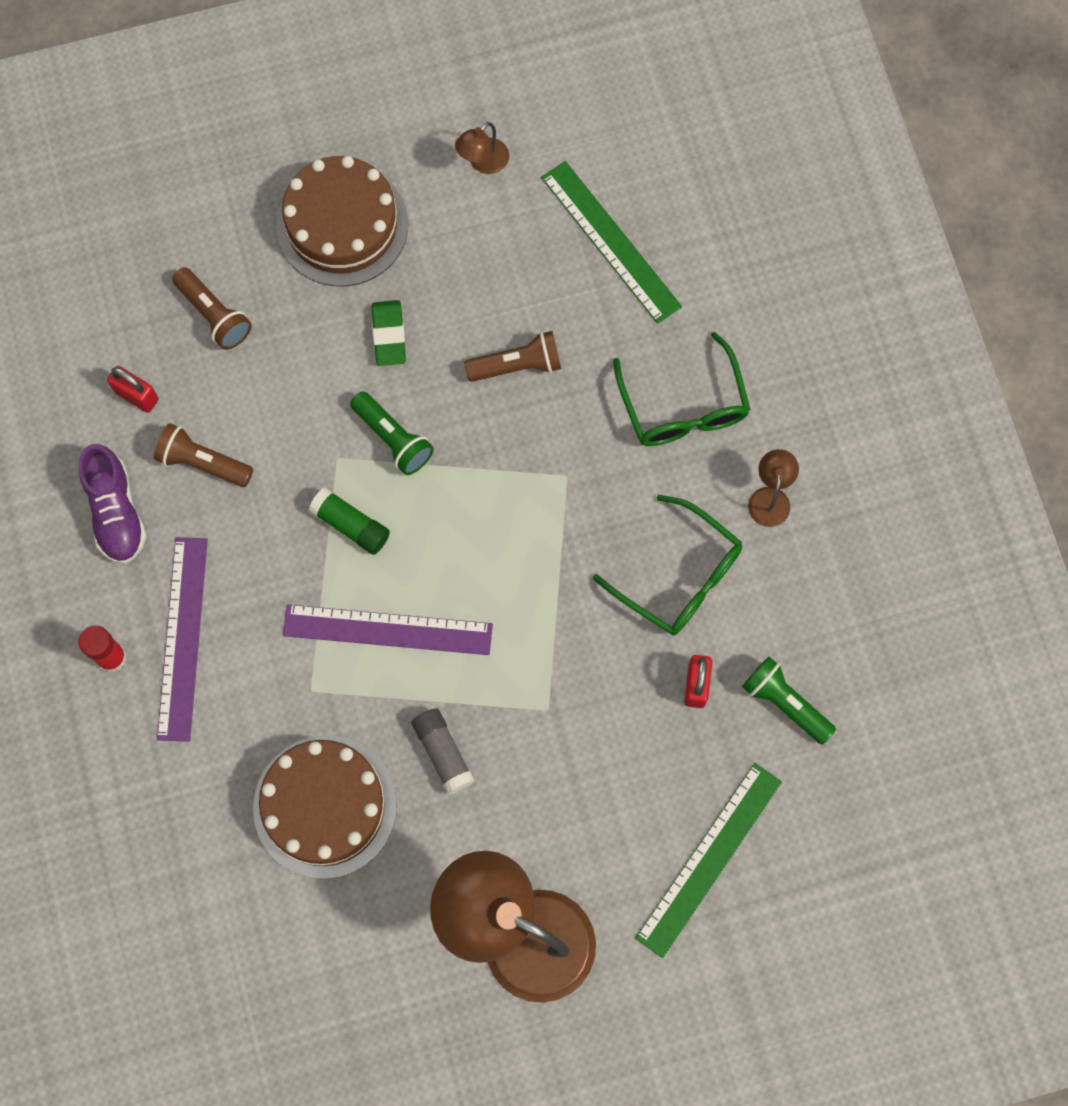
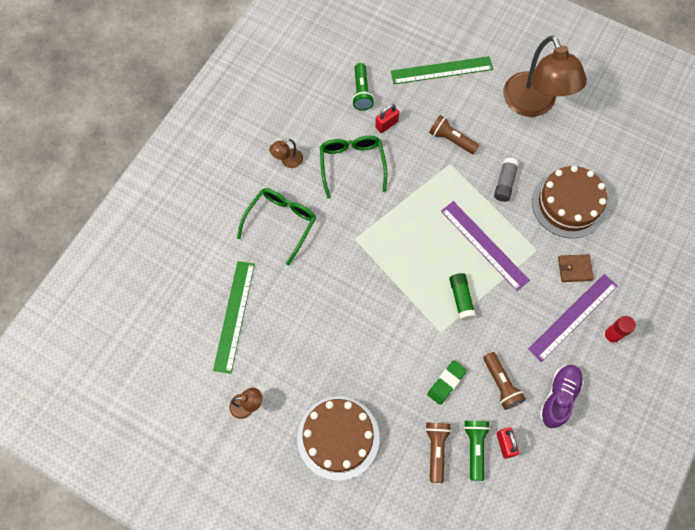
camera: 135 degrees left, 5 degrees down
(235, 711) = (574, 269): none -> brown wallet
(389, 335) = (368, 365): green eraser -> green eraser (446, 383)
(393, 439) = (410, 318): green flashlight -> green flashlight (475, 447)
(517, 365) = (328, 300): brown flashlight -> brown flashlight (451, 139)

